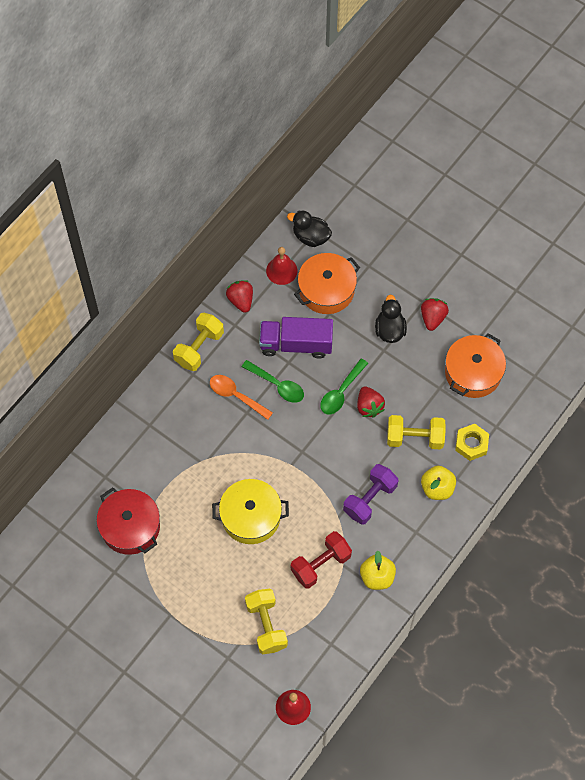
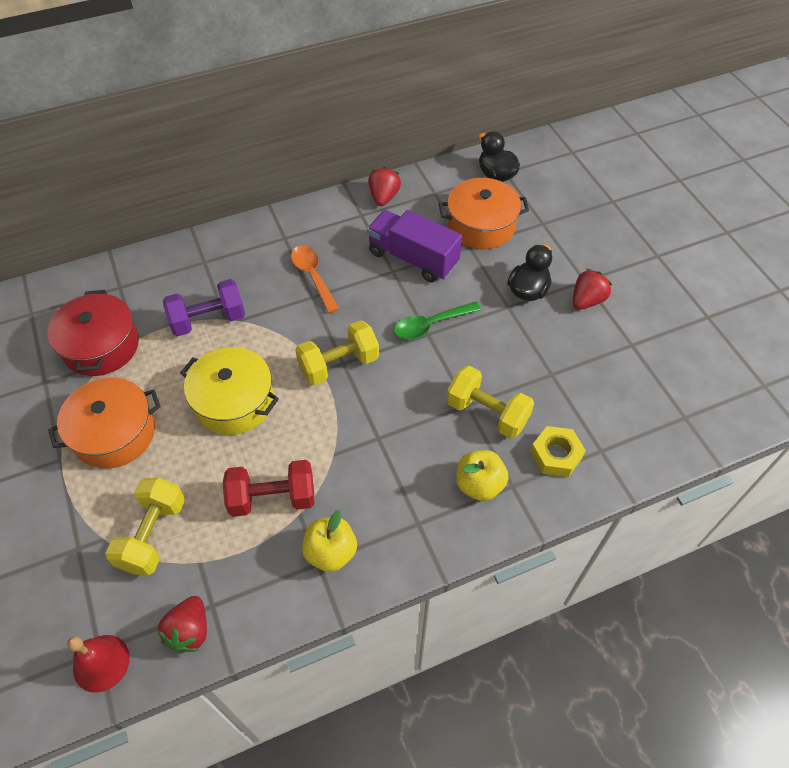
camera: 30 degrees right, 10 degrees down
(199, 348) = (309, 218): yellow dumbbell -> yellow dumbbell (339, 364)
(277, 385) = (364, 286): green spoon -> none
(281, 270) = (445, 190): red bell -> none
(369, 406) = (453, 354): red strawberry -> red strawberry (190, 631)
(370, 499) = (386, 454): purple dumbbell -> purple dumbbell (208, 320)
(473, 372) = (604, 377): orange pot -> orange pot (114, 433)

